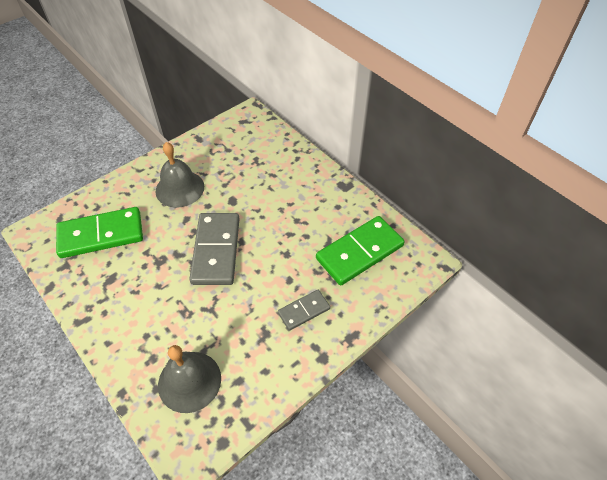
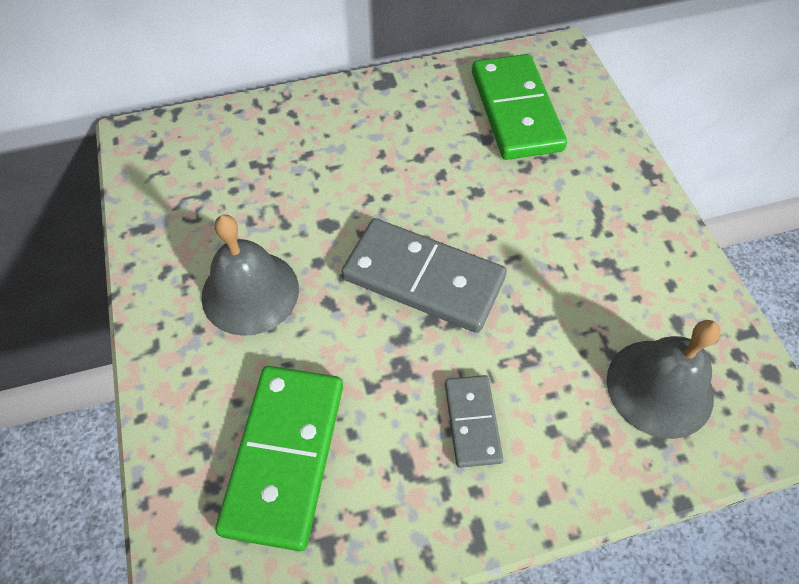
camera: 65 degrees left, 5 degrees up
(304, 311) = (588, 206): grey domino -> grey domino (472, 422)

